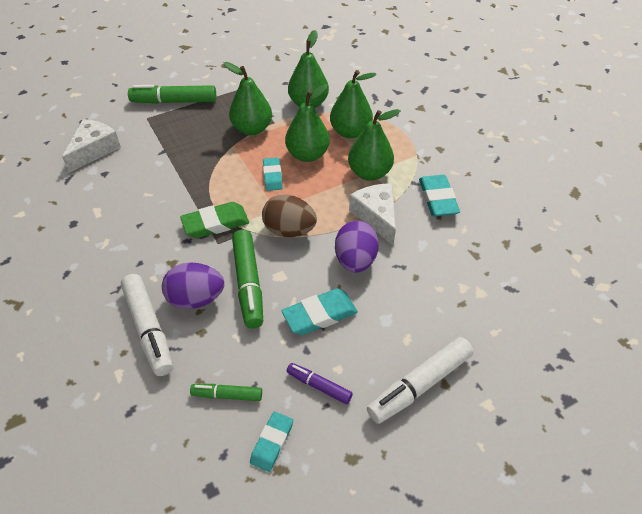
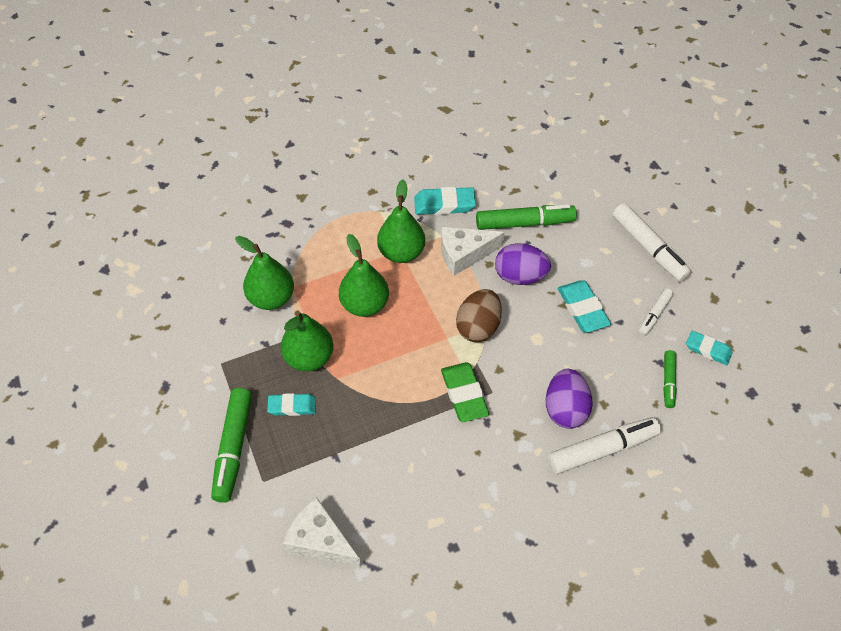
camera: 85 degrees left, 5 degrees up
(248, 283) = (546, 364): green marker -> green marker (524, 223)
(272, 176) = (396, 339): turquoise eraser -> turquoise eraser (292, 406)
(319, 386) = (654, 314): purple marker -> white marker
(350, 132) = (332, 263): green pear -> none

